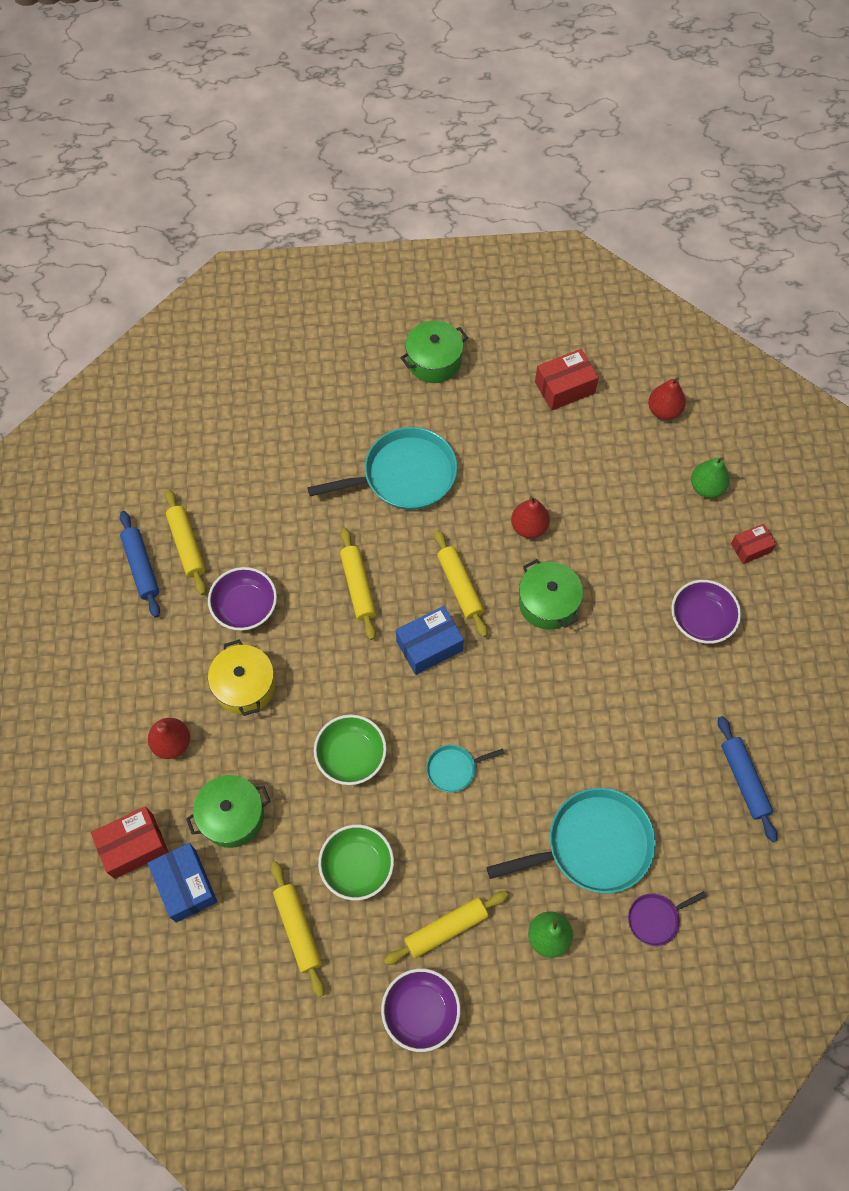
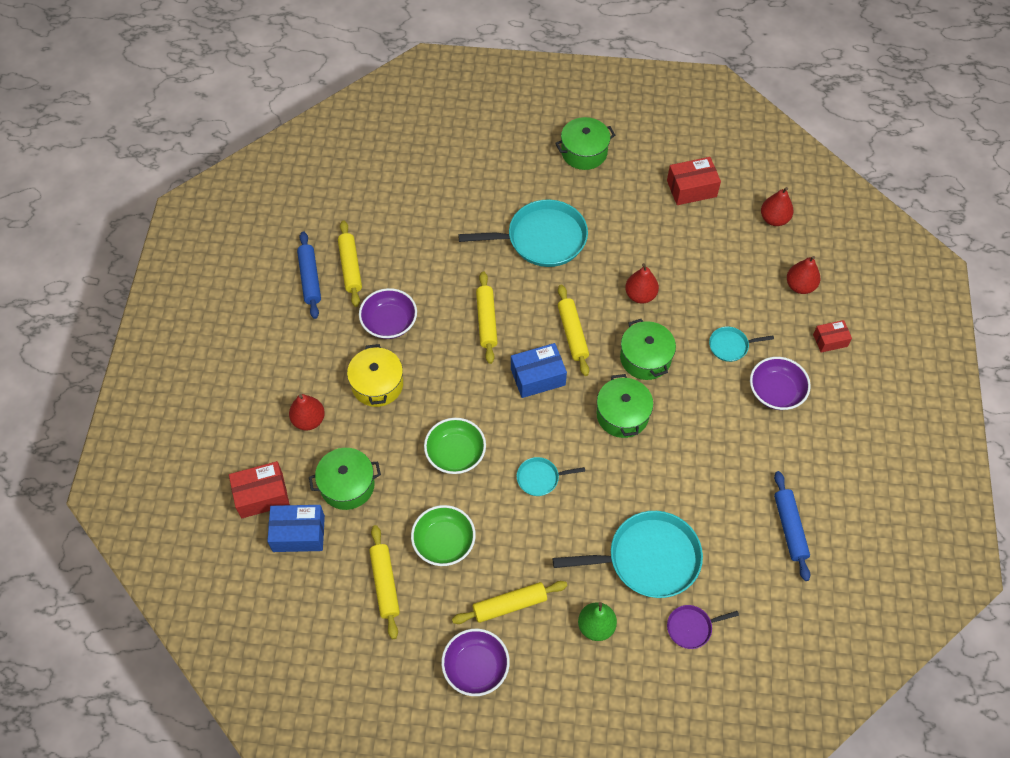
camera: 10 degrees right, 5 degrees down
(186, 885) = (298, 533): blue box -> blue box turned 75 degrees counterclockwise
(534, 676) = (622, 415): none -> green pot
(641, 572) = (730, 346): none -> turquoise pan
(706, 487) = (800, 286): green pear -> red pear

